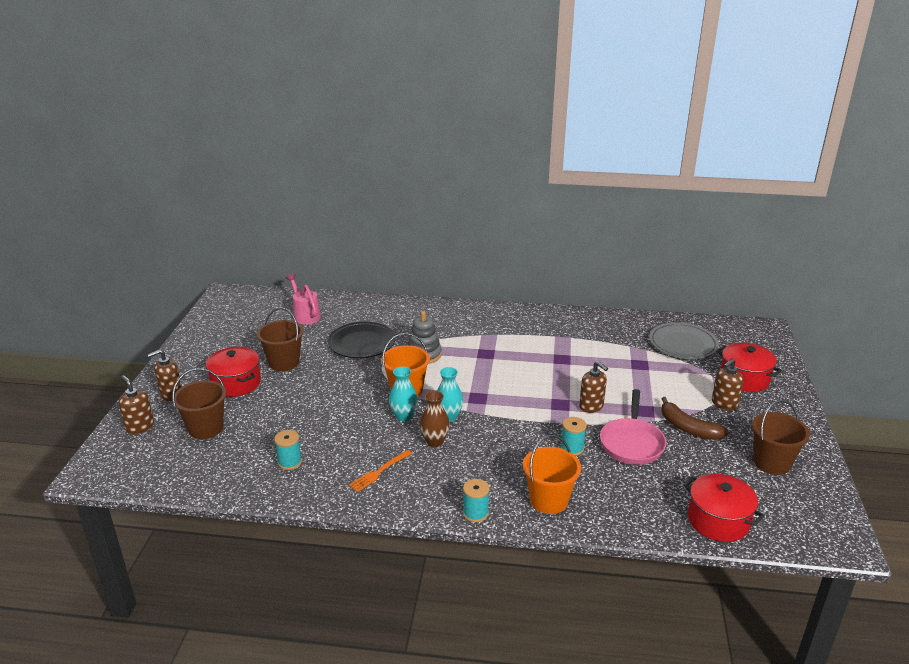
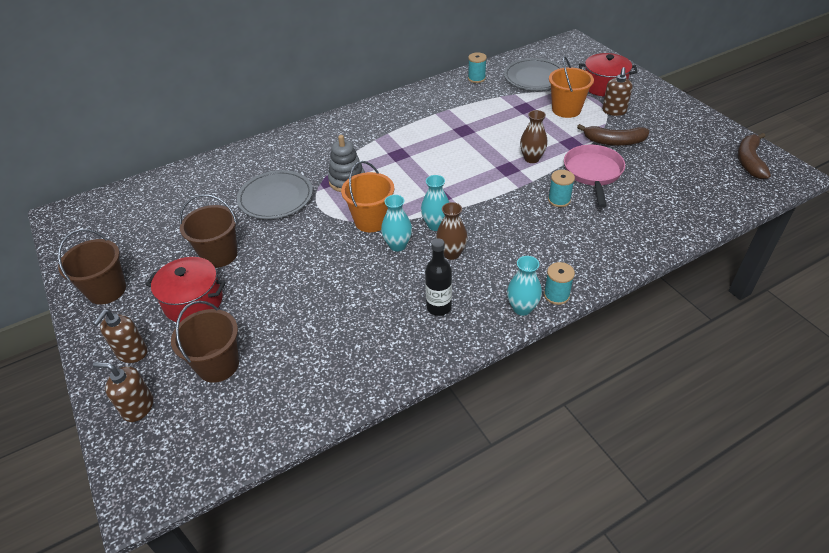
camera: 35 degrees left, 15 degrees up
(290, 462) = (347, 347): turquoise spool -> turquoise spool (476, 78)
(305, 315) = (183, 197): pink watering can -> none
(362, 343) = (276, 198): black plate -> grey plate
(379, 472) = (439, 307): orange fork -> black bottle
(437, 507) = (522, 308): none -> turquoise vase
(549, 500) = (594, 251): orange bucket -> orange bucket (566, 109)
(591, 406) = (531, 158): brown soap dispenser -> brown vase
(631, 443) = (593, 173): pink pan -> pink pan turned 150 degrees counterclockwise
(718, 521) = (712, 201): red pot -> none
(771, 463) = (691, 140): brown bucket -> brown bucket (107, 290)
(810, 509) = (749, 161): none -> brown banana

